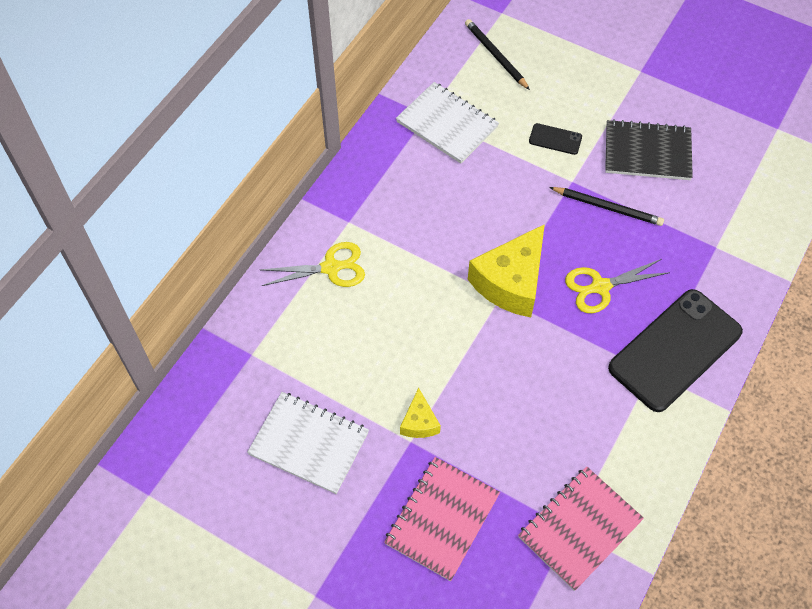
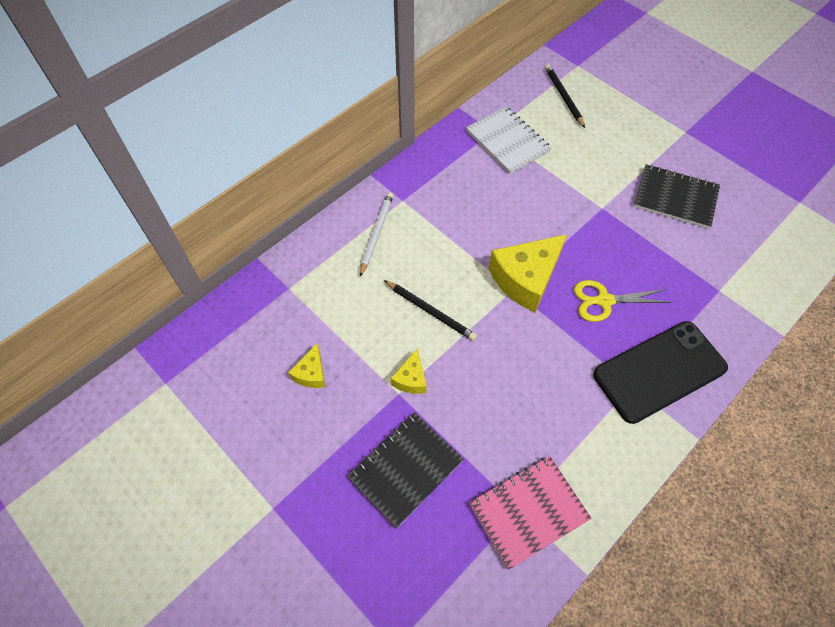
camera: 15 degrees right, 0 degrees up
(309, 443) = (311, 373): white notebook -> yellow cheese
(331, 268) = (376, 233): yellow scissors -> white pencil
(442, 519) = (405, 469): pink notebook -> black notebook
(555, 139) = (596, 171): black phone -> none
(607, 207) = (628, 236): black pencil -> black pencil (430, 311)

